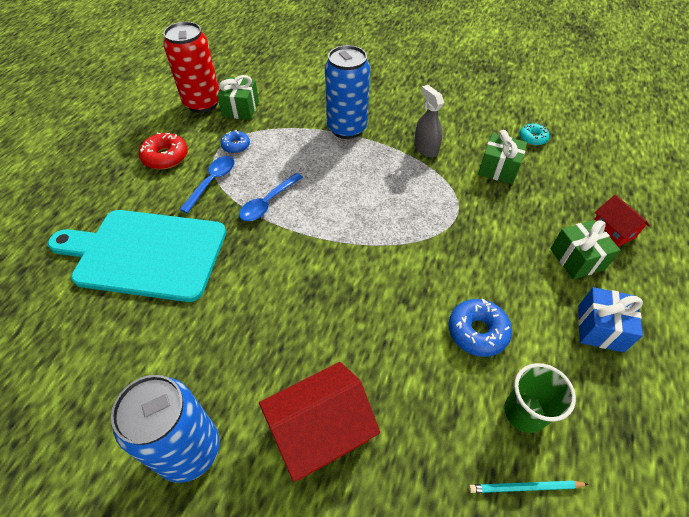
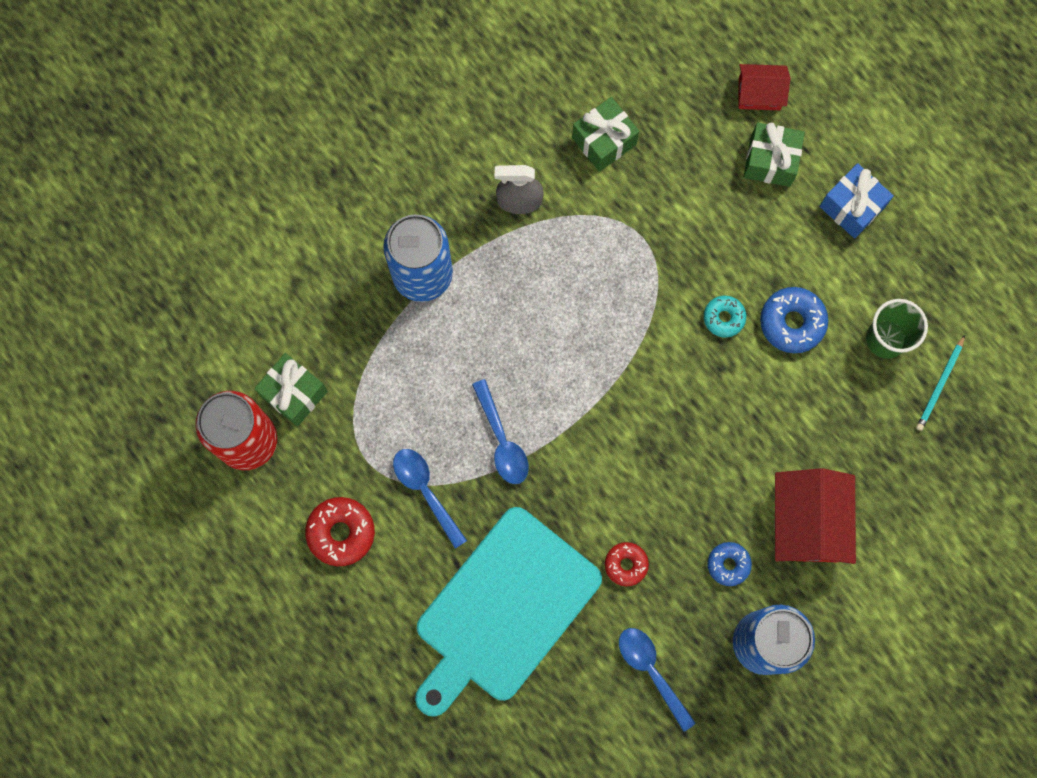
camera: 60 degrees left, 25 degrees up
(130, 370) = (651, 671): none -> blue spoon
(214, 311) = (626, 564): none -> red donut
(236, 146) = (372, 433): blue donut -> blue donut (728, 564)
(532, 138) = (578, 59): turquoise donut -> turquoise donut (724, 318)

